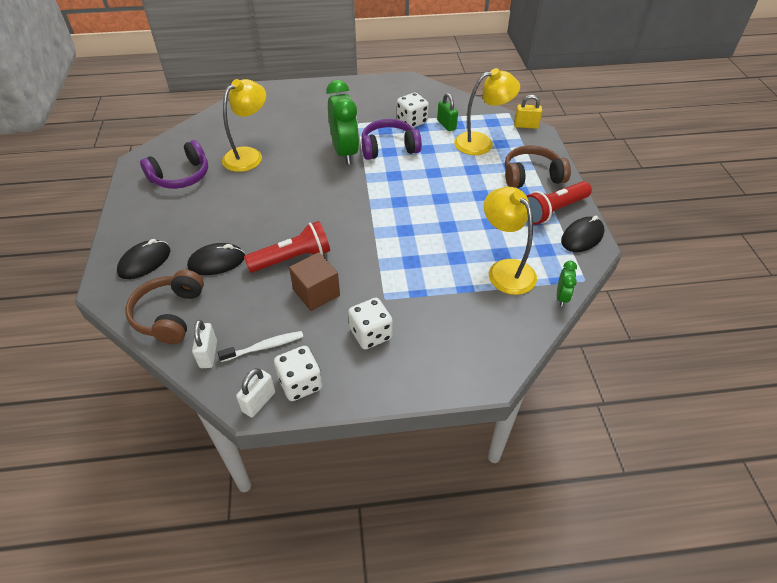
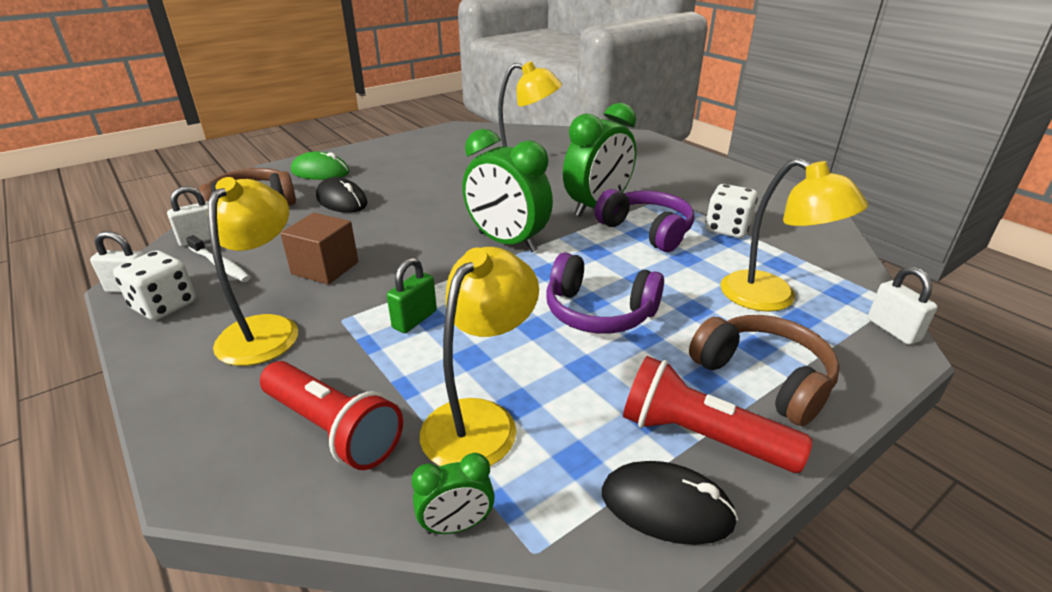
camera: 60 degrees right, 15 degrees down
(145, 262) = (320, 172): black mouse -> green mouse
(181, 176) = (455, 148): purple headphones -> purple headphones (598, 312)
(292, 258) = (375, 236): red flashlight -> red flashlight (333, 429)
(354, 204) = (507, 242): none -> green clock
(371, 334) = (266, 329): white dice -> yellow lamp
(446, 125) = (764, 256): green padlock -> green padlock (415, 320)
(526, 126) = (892, 330): yellow padlock -> white padlock

